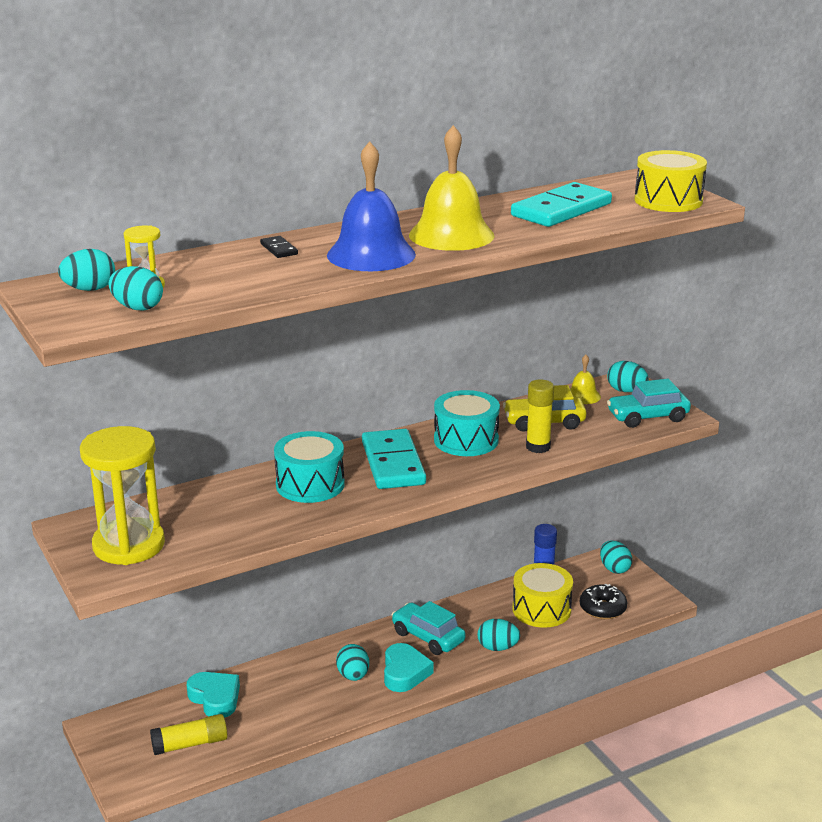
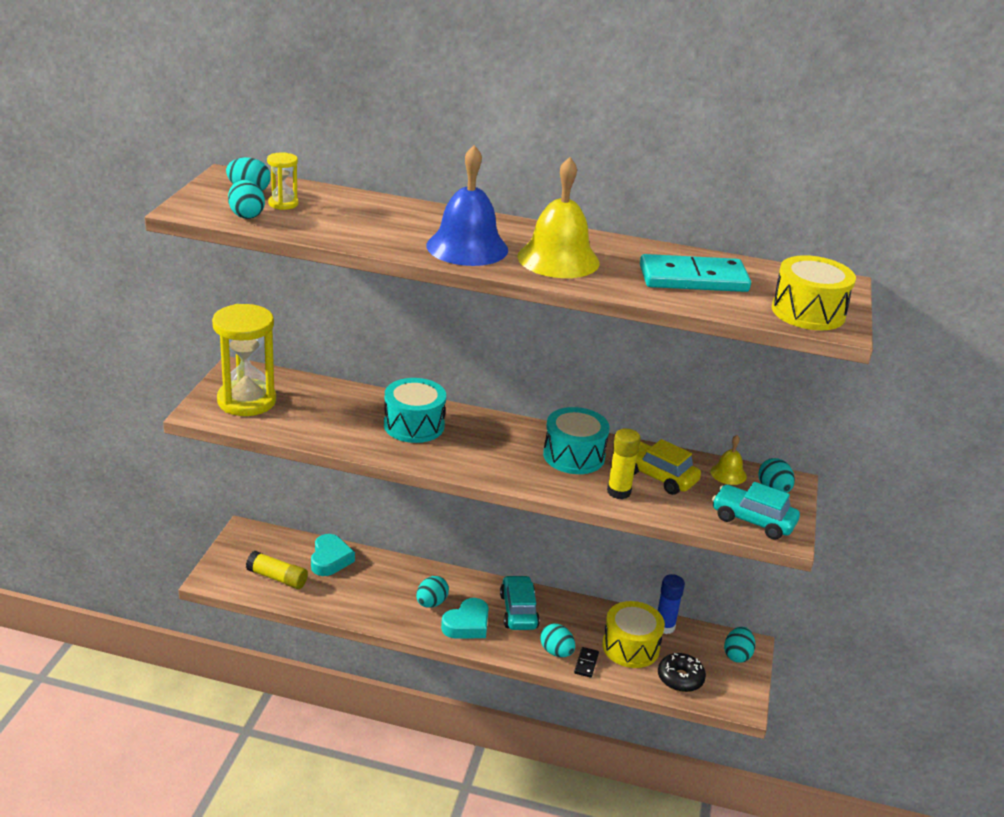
camera: 40 degrees right, 5 degrees up
(279, 249) = (417, 215): black domino -> black domino (586, 663)
(393, 463) = (493, 443): turquoise domino -> none

